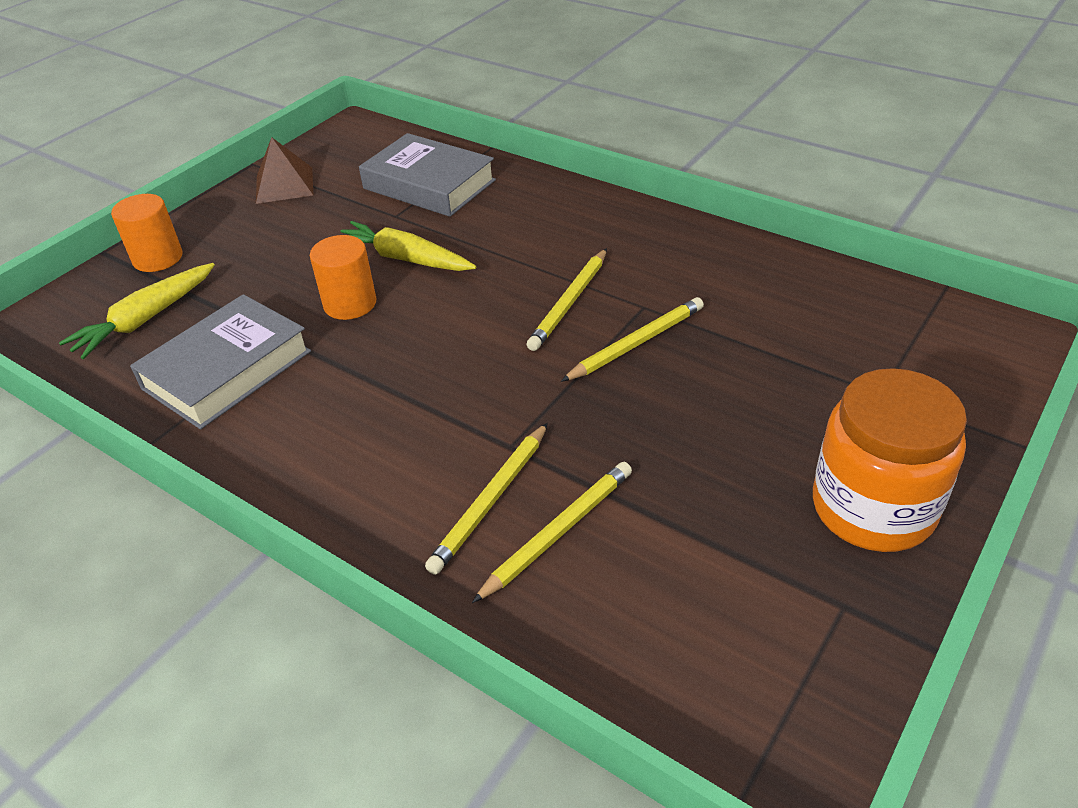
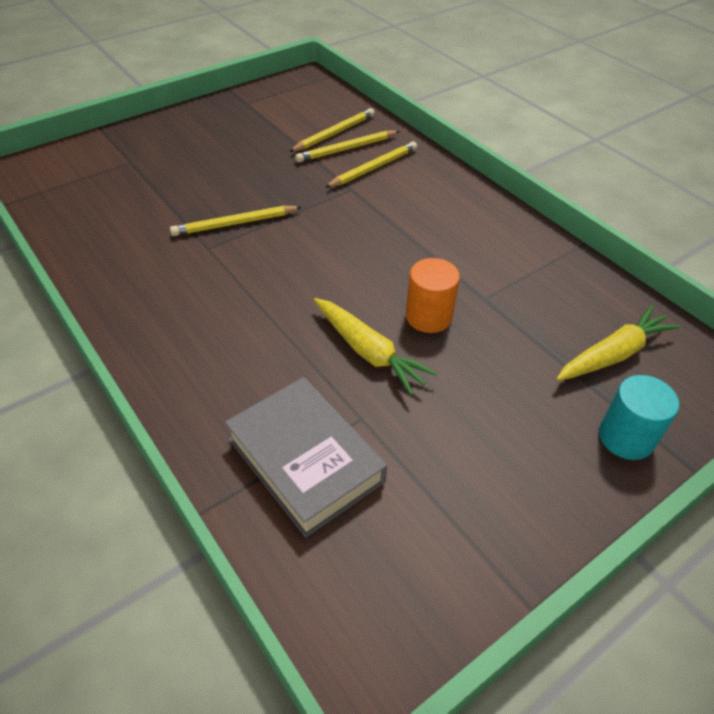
camera: 165 degrees left, 5 degrees up
(158, 258) = (626, 437): orange cylinder -> turquoise cylinder
(227, 370) = (531, 284): grey book -> none
(284, 185) = (485, 530): brown pyramid -> none
(569, 302) = (256, 266): yellow pencil -> yellow pencil (334, 133)
(873, 508) = (197, 124): orange jar -> none

